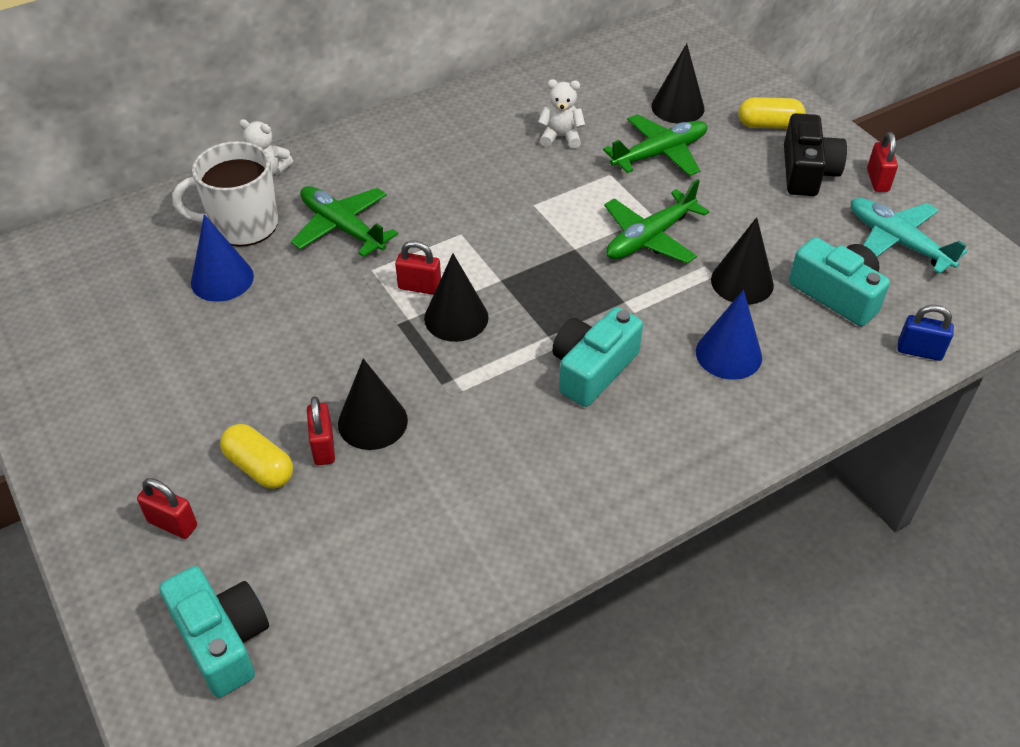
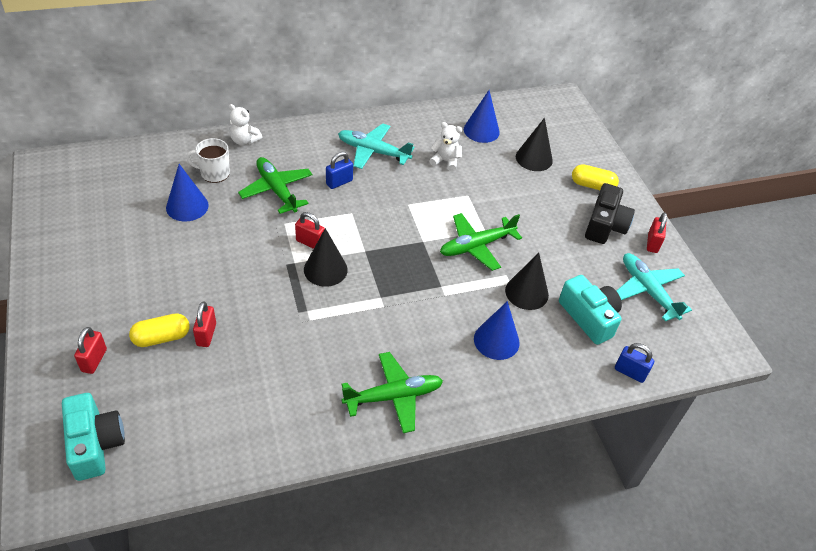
camera: 10 degrees right, 0 degrees up
(172, 524) = (94, 360): red padlock -> red padlock turned 60 degrees clockwise
(243, 225) = (214, 173): white mug -> white mug, size x0.64
(260, 467) = (161, 337): yellow capsule -> yellow capsule turned 75 degrees counterclockwise
(372, 422) = (244, 326): black cone -> none
(426, 197) = (339, 182): none -> blue padlock
(457, 146) = (373, 151): none -> turquoise plane
(592, 87) = (481, 130): none -> blue cone
(592, 369) = (400, 327): turquoise camera -> none
(659, 154) = (507, 188): green plane -> green plane (393, 396)

